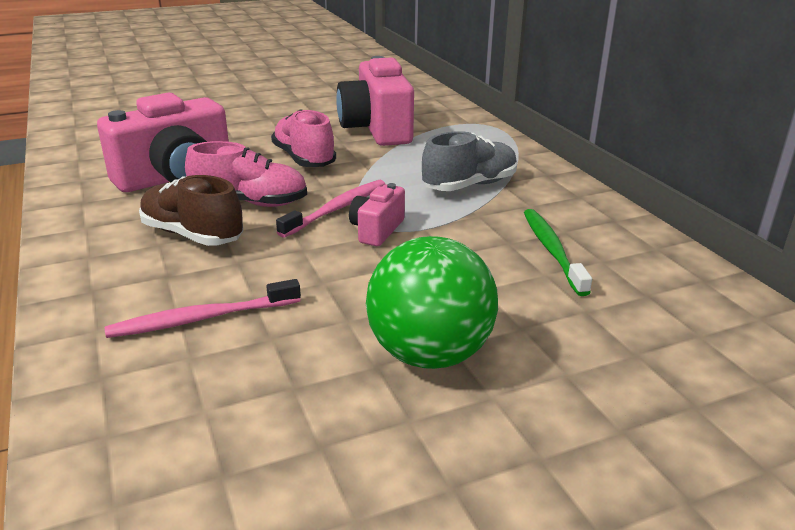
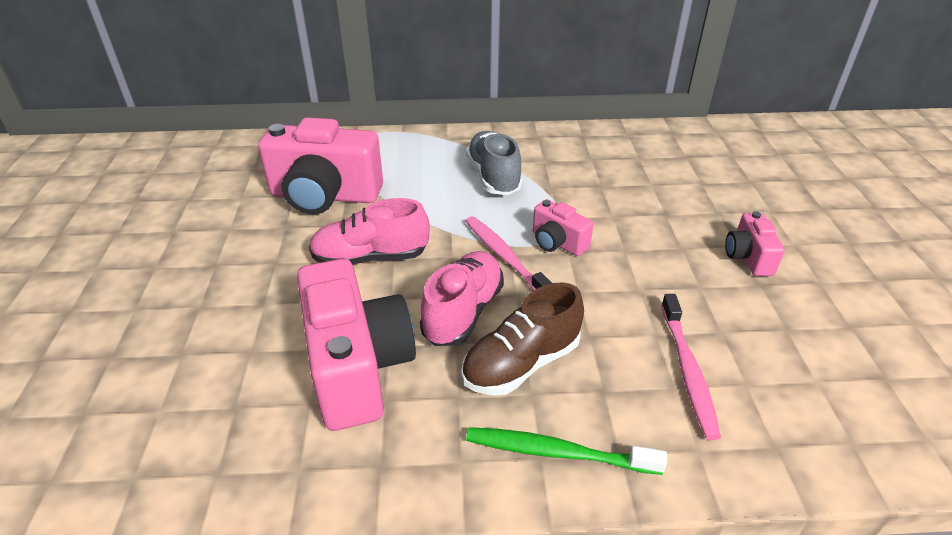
camera: 70 degrees left, 10 degrees up
(429, 354) = (748, 257): green ball -> pink camera
(552, 251) = (620, 172): green toothbrush -> green toothbrush (558, 452)

